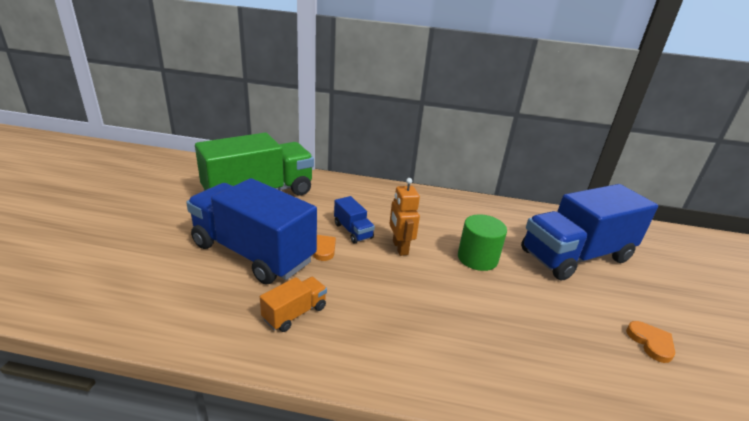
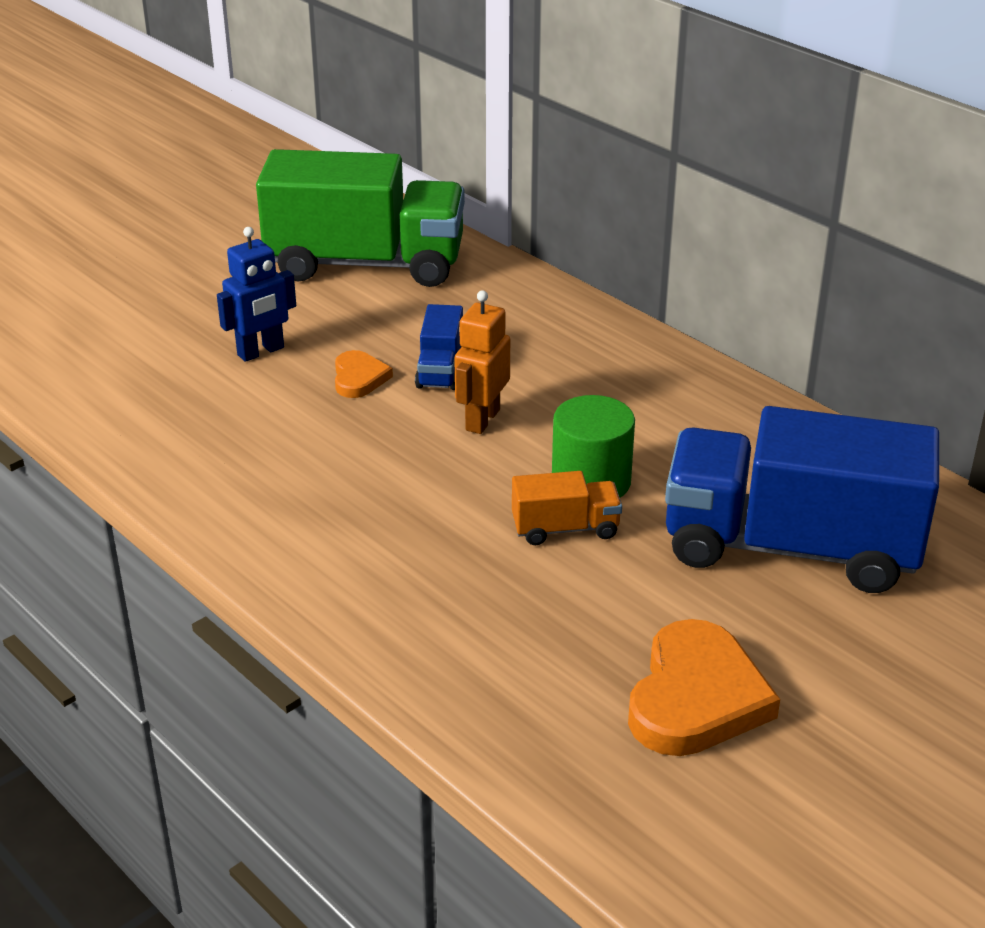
camera: 40 degrees right, 5 degrees up
(253, 253) = (261, 352): blue truck -> blue robot
(295, 313) = (230, 445): orange truck -> orange truck (565, 528)
(651, 343) = (696, 697): orange heart -> orange heart, size x1.89

